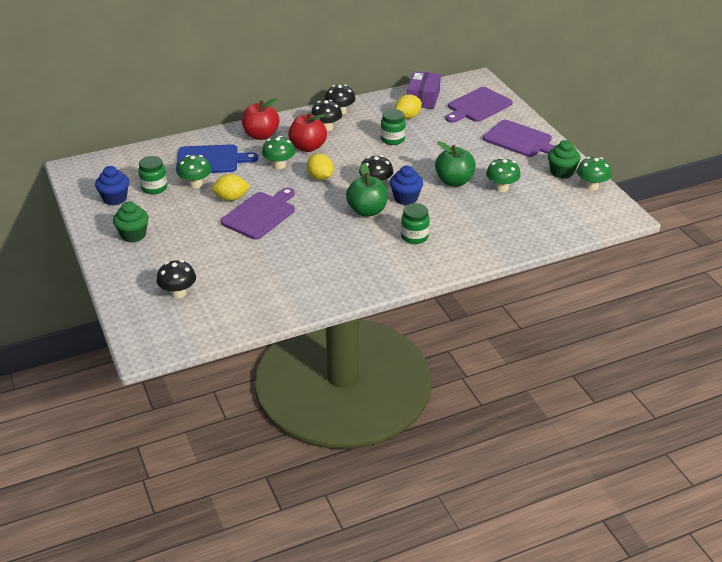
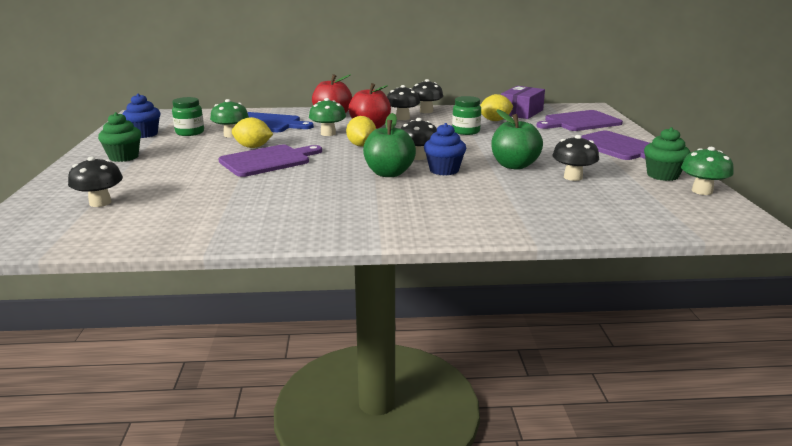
camera: 20 degrees right, 15 degrees down
(414, 237) = (427, 200): green jar -> none
(501, 188) = (573, 177): green mushroom -> black mushroom

